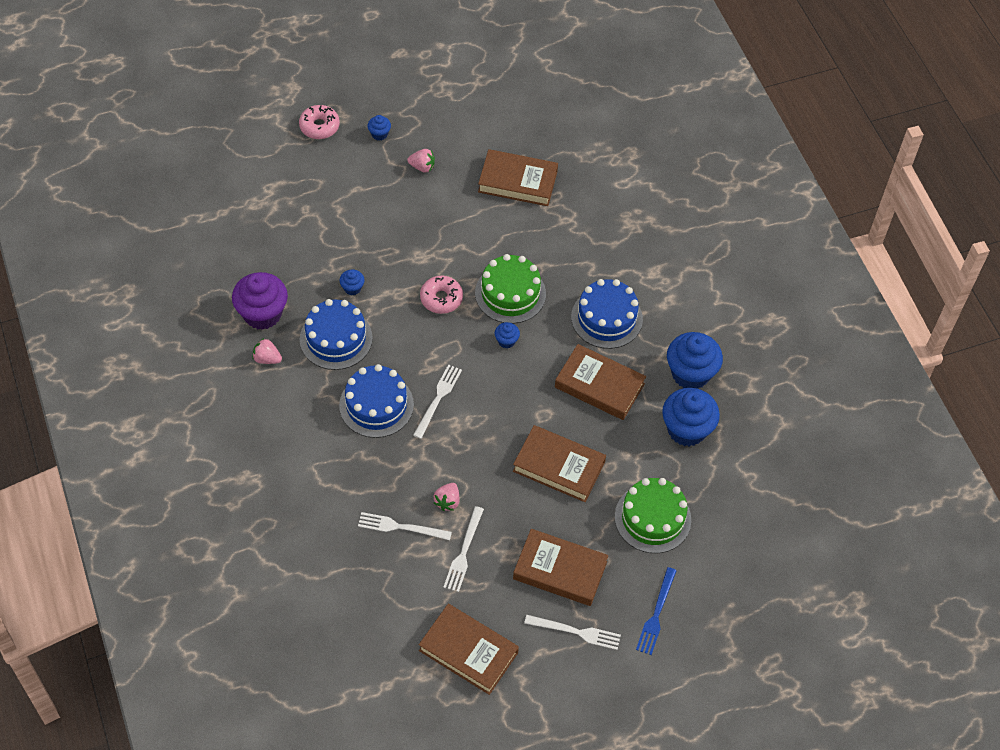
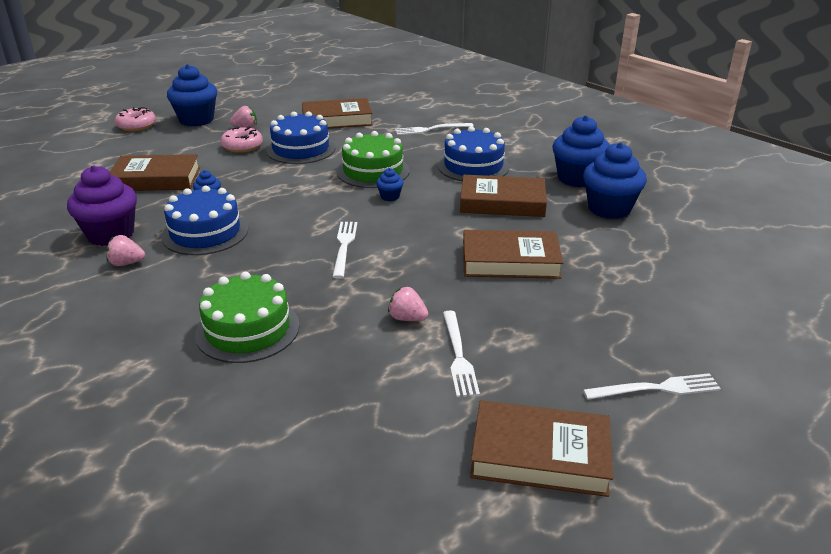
camera: 20 degrees left, 25 degrees down
(376, 405) = (276, 266): blue cake -> blue cake (301, 149)
(379, 134) = (196, 120): blue cupcake -> blue cupcake, size x2.18
(401, 527) = (364, 355): white fork -> white fork (431, 129)
(441, 298) = (307, 187): pink donut -> pink donut (242, 146)
(447, 501) = (407, 318): pink strawberry -> pink strawberry turned 120 degrees clockwise
(560, 570) = (585, 339): brown book -> brown book (156, 179)
(652, 518) = (641, 271): green cake -> green cake (247, 329)
(656, 614) = (726, 343): blue fork -> none

